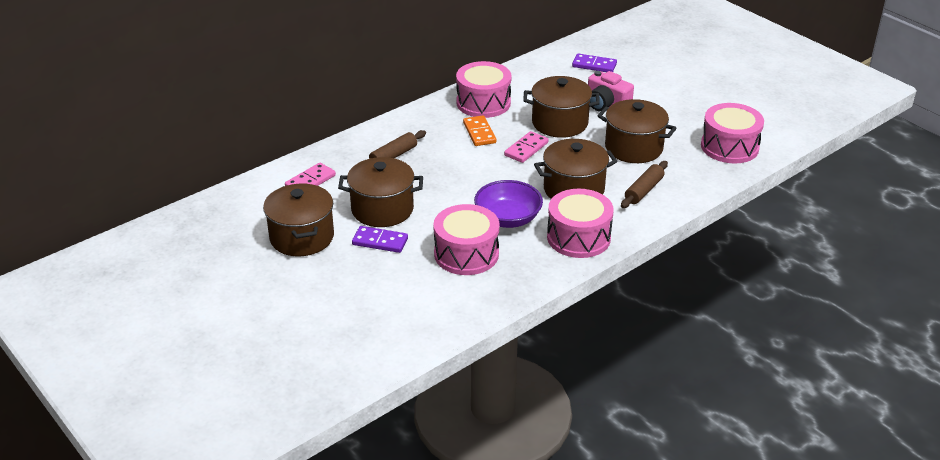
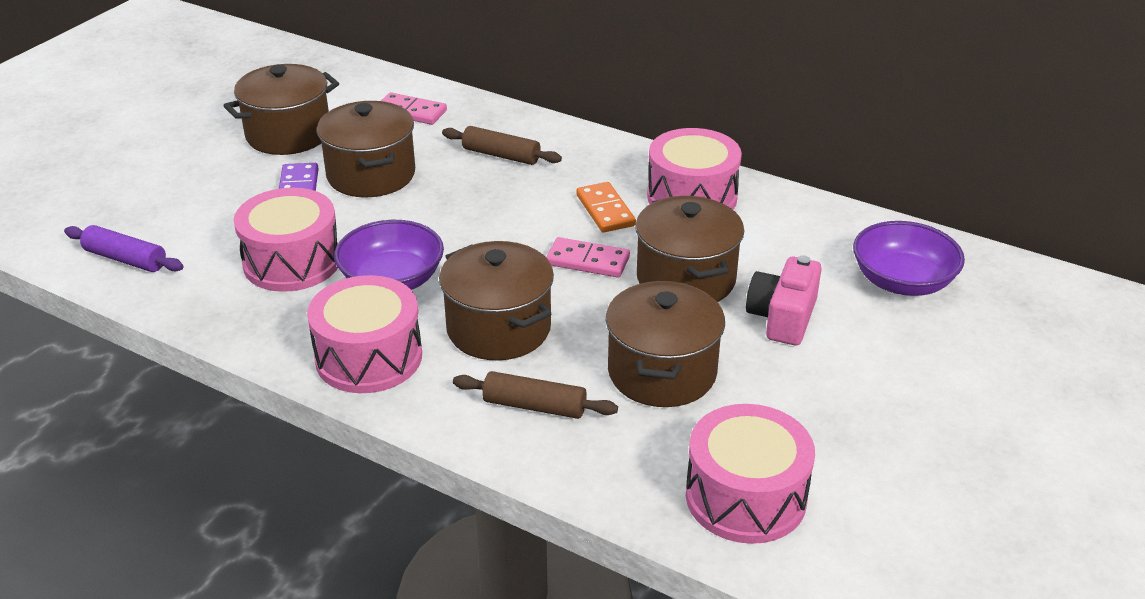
camera: 70 degrees right, 0 degrees up
(421, 325) = (125, 259): none -> purple rolling pin
(479, 133) = (605, 210): orange domino -> orange domino turned 75 degrees counterclockwise
(594, 65) = (902, 281): purple domino -> purple bowl

